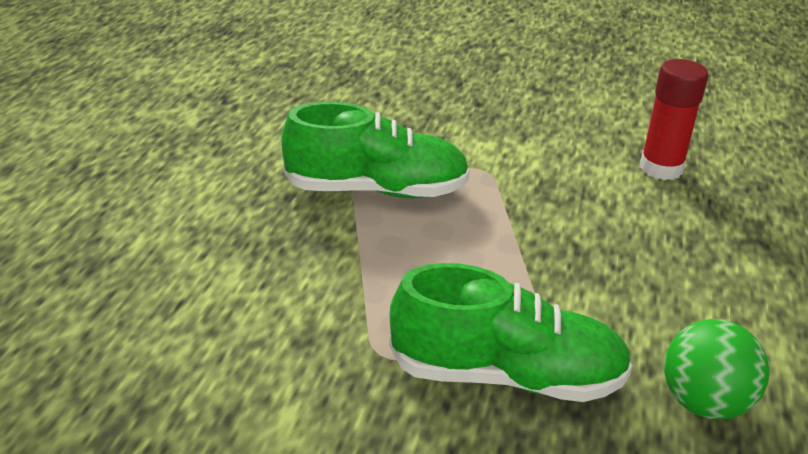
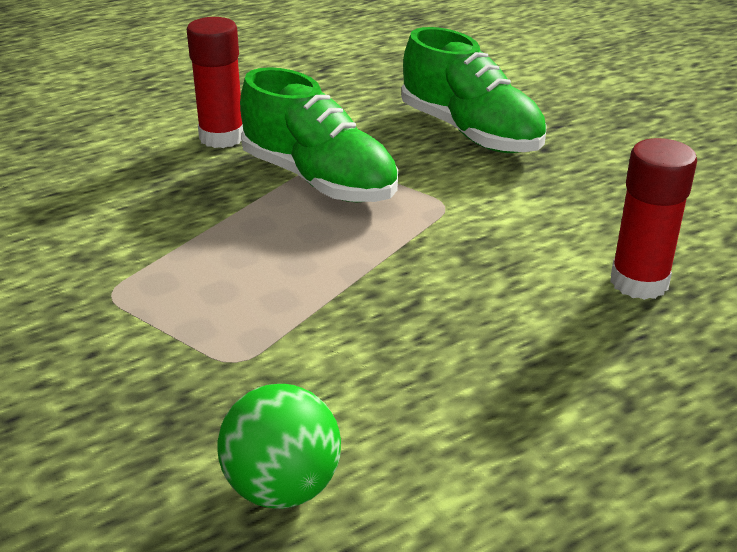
camera: 45 degrees right, 0 degrees up
(243, 190) = (222, 137): none -> red glue stick
(506, 376) = (165, 362): green shoe -> green shoe (470, 133)

